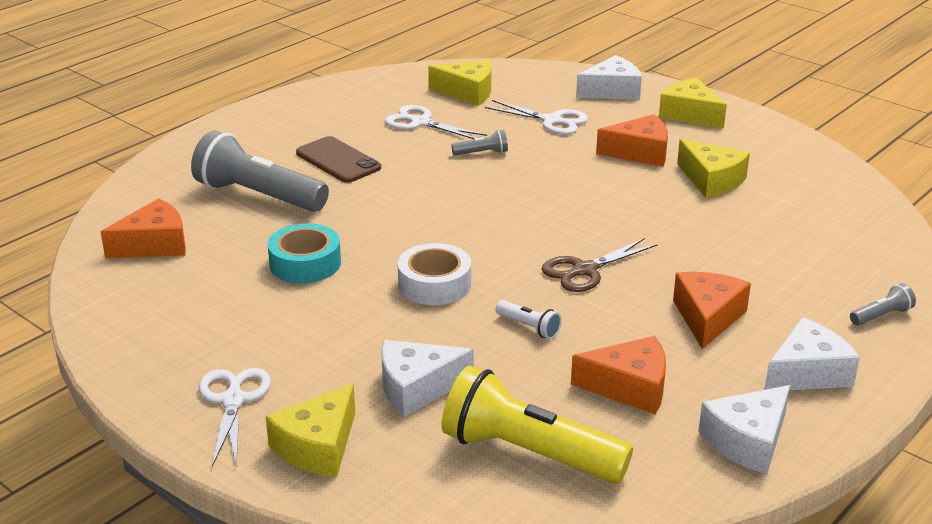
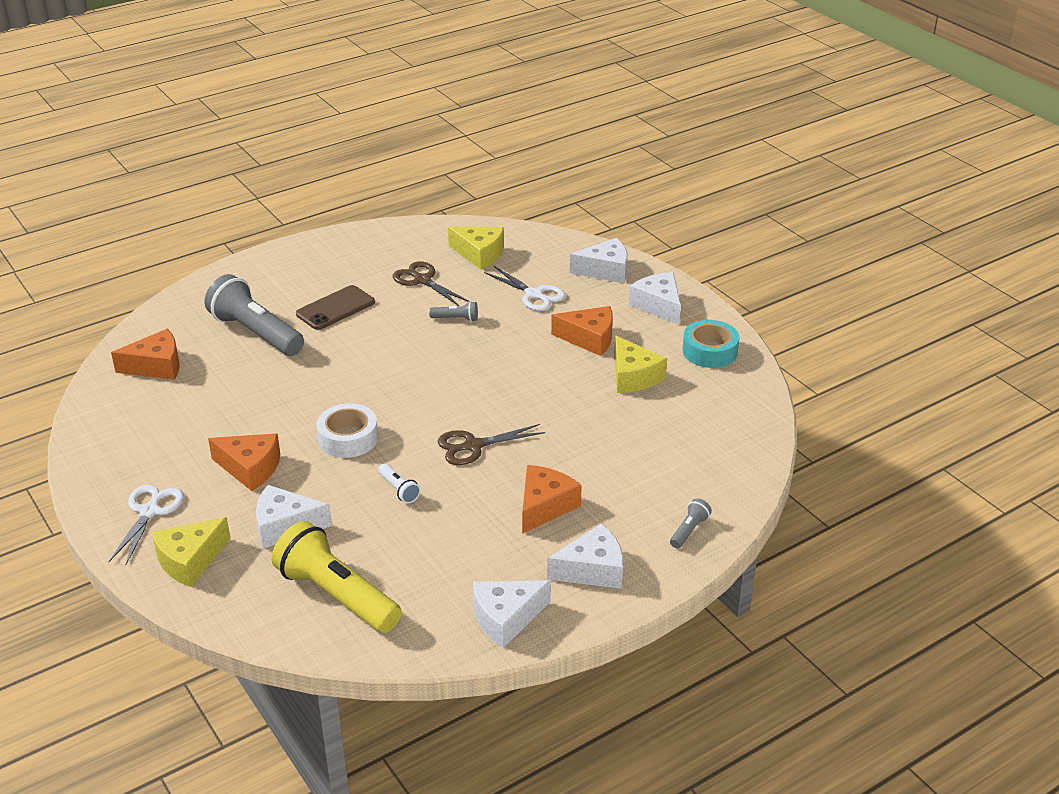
camera: 15 degrees right, 5 degrees up
(305, 263) = (260, 402): turquoise tape -> turquoise tape (710, 351)
(338, 160) = (335, 308): brown phone -> brown phone turned 75 degrees clockwise
(421, 123) = (422, 280): white scissors -> brown scissors
(629, 387) = (445, 556): orange cheese -> orange cheese (250, 468)
(690, 114) = (658, 305): yellow cheese -> white cheese
(881, 316) = (689, 530): grey flashlight -> grey flashlight turned 45 degrees counterclockwise

